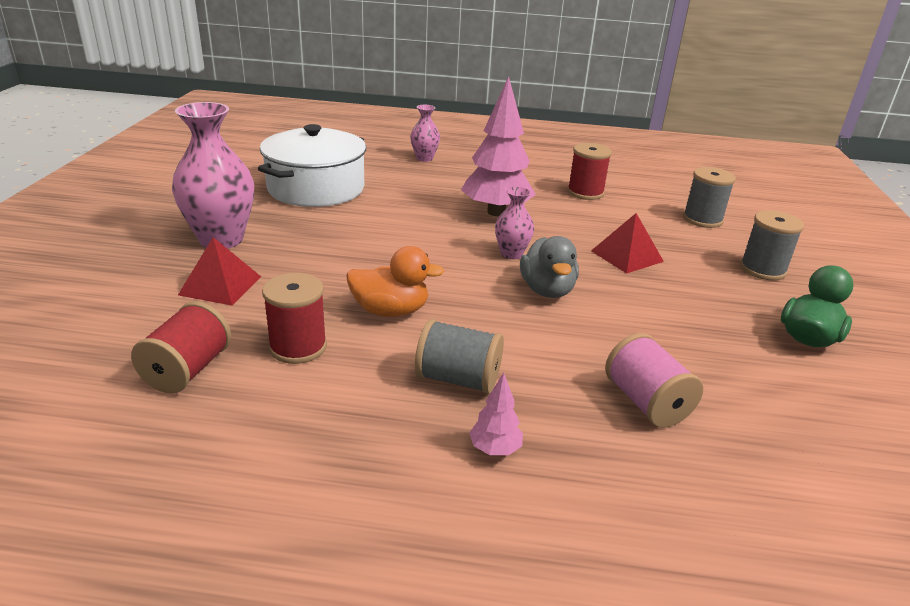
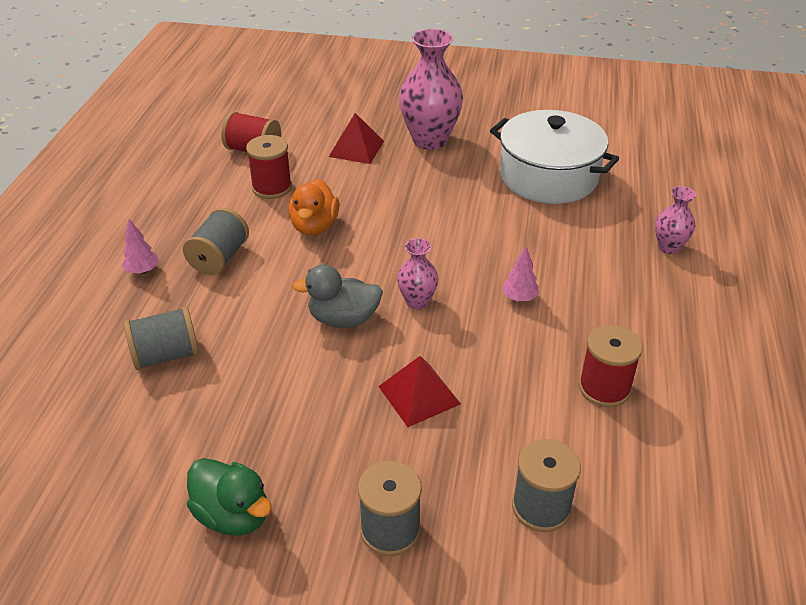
camera: 95 degrees right, 10 degrees up
(496, 212) = (519, 298): pink tree -> pink tree, size x0.43
(646, 402) = (166, 355): pink spool -> grey spool

